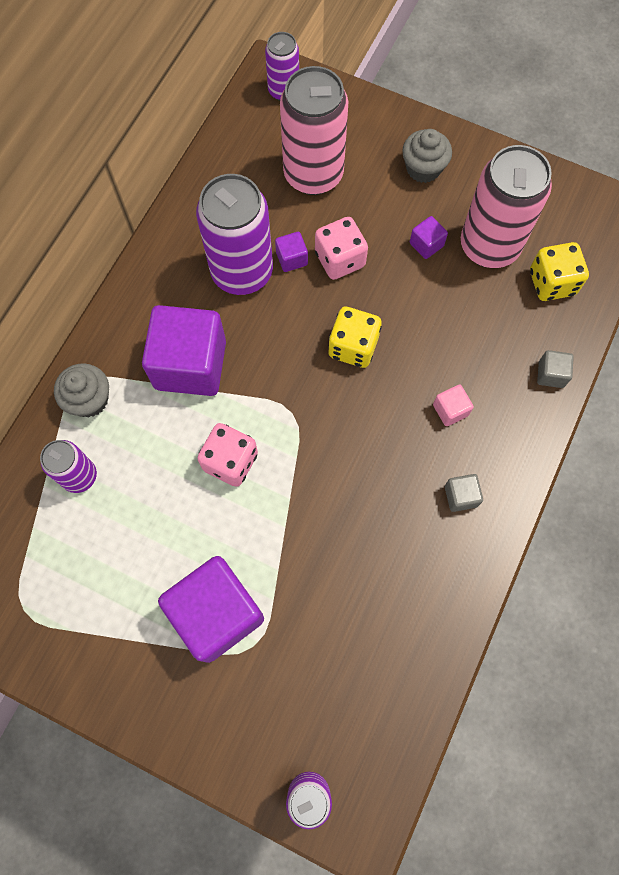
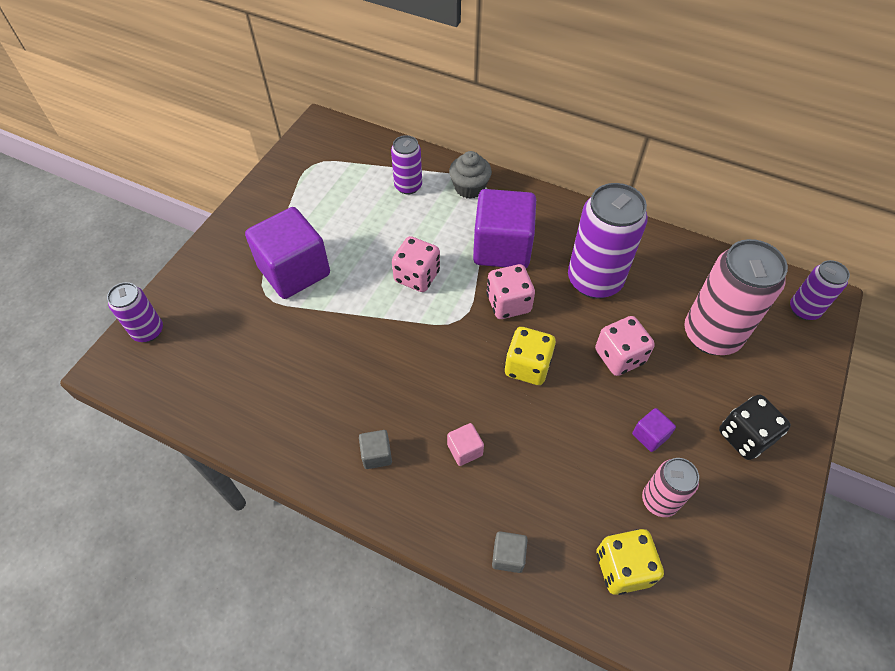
camera: 90 degrees right, 15 degrees down
(272, 361) = (508, 303): none -> pink dice
(291, 258) = (614, 317): purple cube -> none
(423, 168) = (745, 436): grey cupcake -> black dice
(489, 246) = (659, 500): pink can -> pink can, size x0.55

